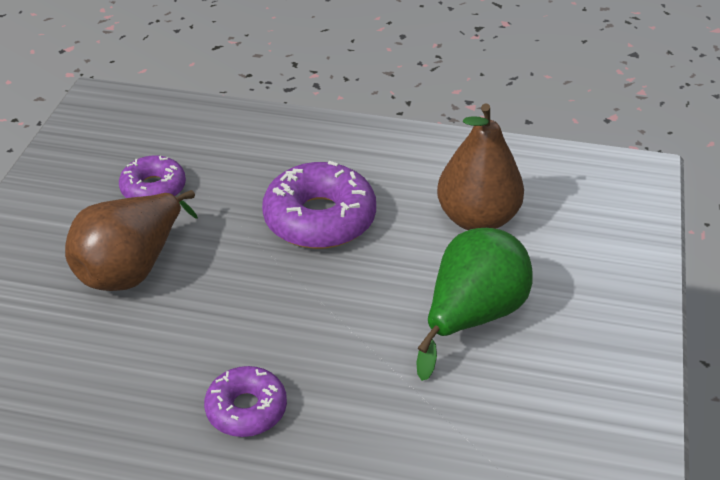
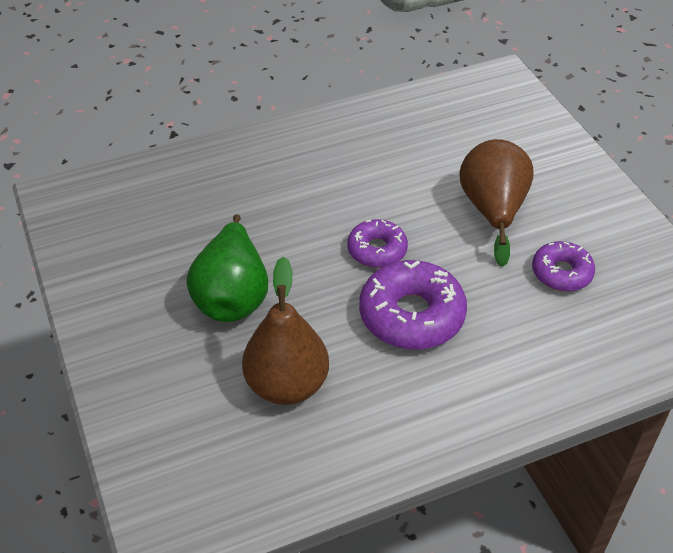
camera: 145 degrees right, 5 degrees up
(246, 409) = (327, 173): purple donut -> purple donut (377, 250)

